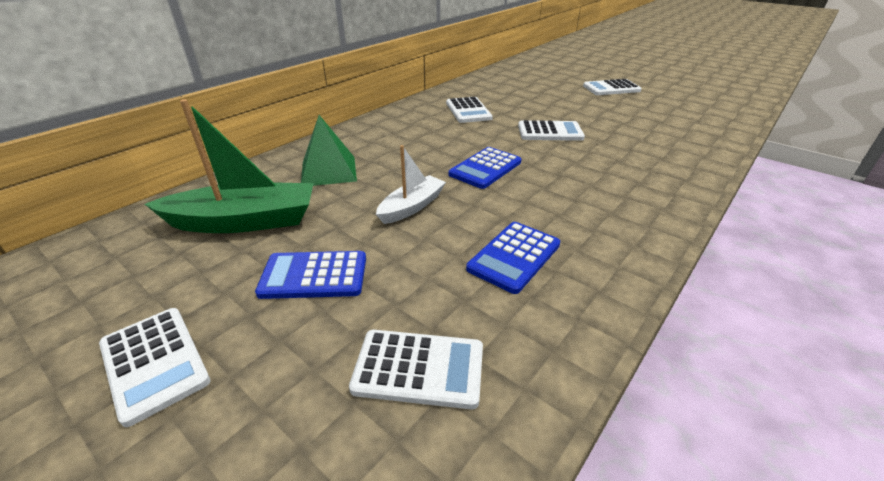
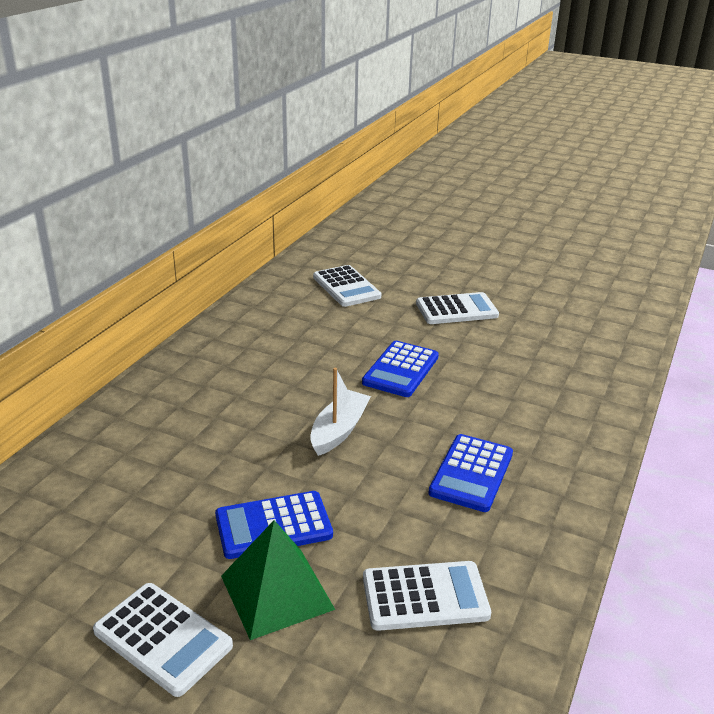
camera: 15 degrees left, 5 degrees down
(244, 221) = (153, 475): green boat -> none
(328, 171) = (215, 396): green pyramid -> green pyramid (276, 592)
(611, 88) = (509, 235): white calculator -> none

